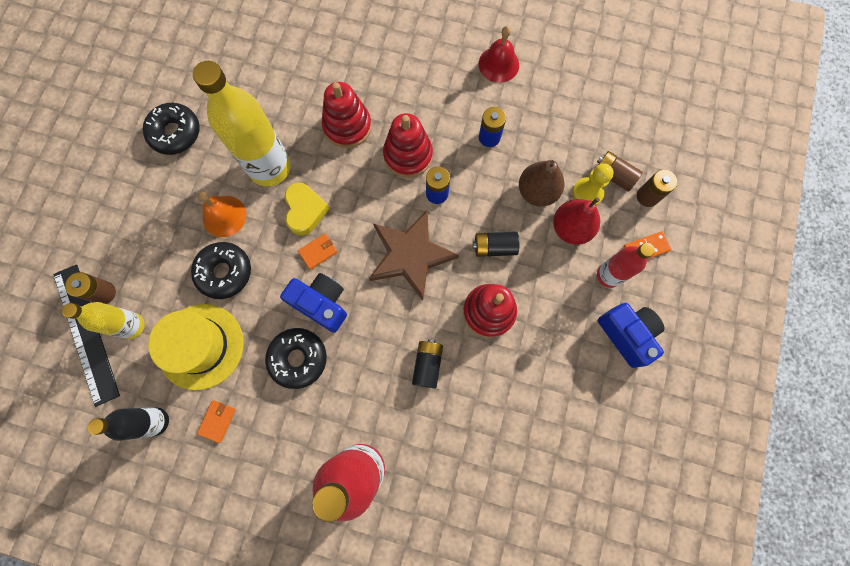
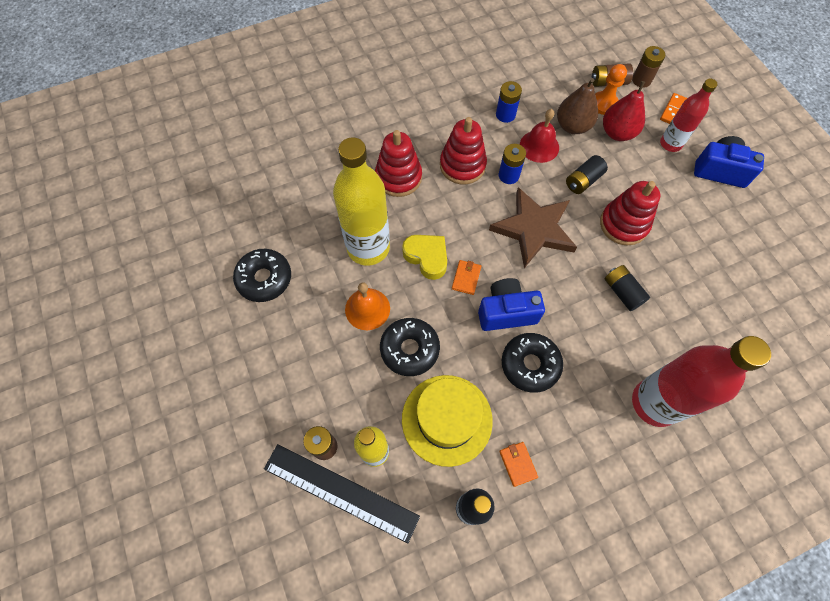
camera: 40 degrees left, 10 degrees down
(498, 64) = (463, 66): red bell -> red bell (539, 146)
(587, 193) = (604, 104): yellow pawn -> orange pawn

